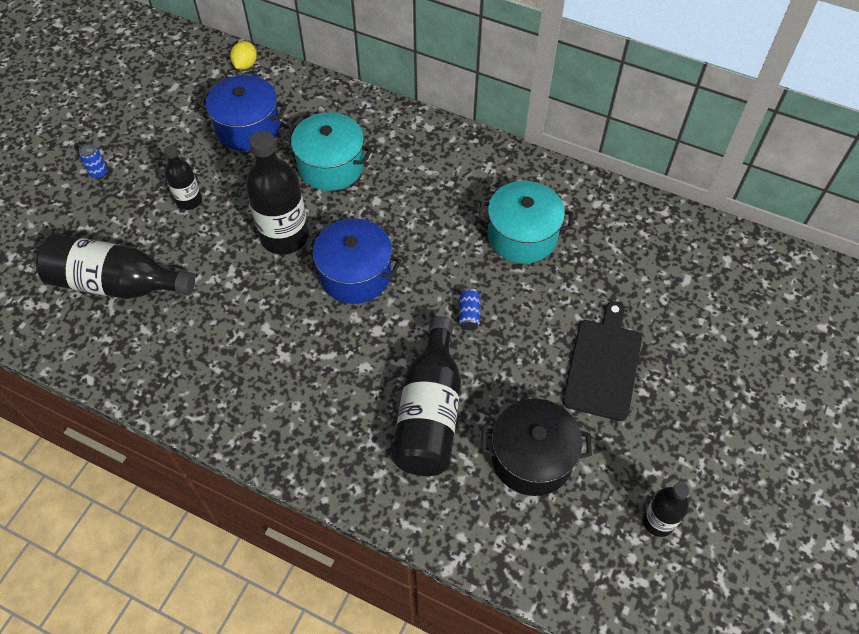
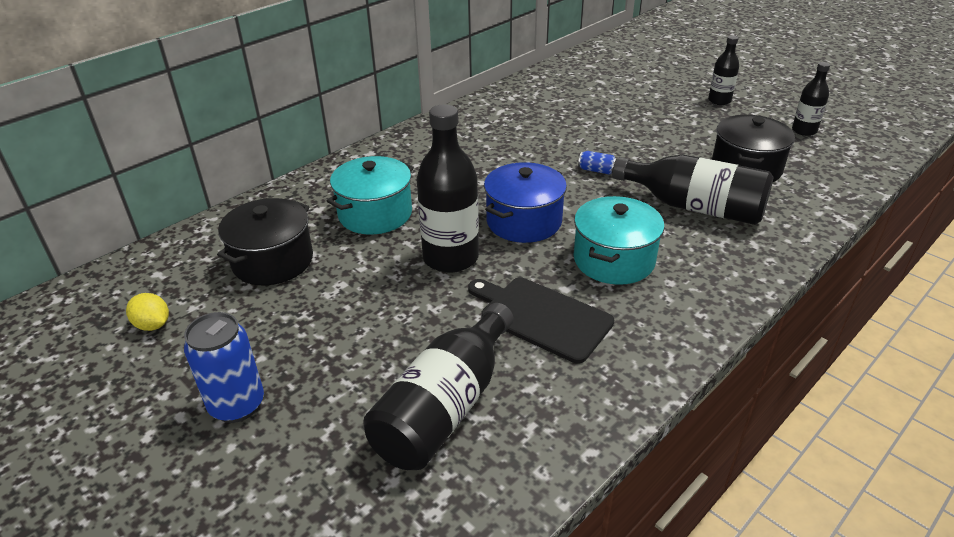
camera: 70 degrees left, 20 degrees down
(98, 173) = (237, 405): blue can -> blue can, size x2.01
(189, 201) = (350, 323): black bottle -> black bottle (719, 101)
(245, 65) = (171, 249): yellow lemon -> yellow lemon (153, 325)
(248, 127) = (273, 261): blue pot -> black pot
(522, 236) = (525, 132): turquoise pot -> turquoise pot (614, 260)
(603, 365) = (666, 124): black cutting board -> black cutting board (541, 317)

